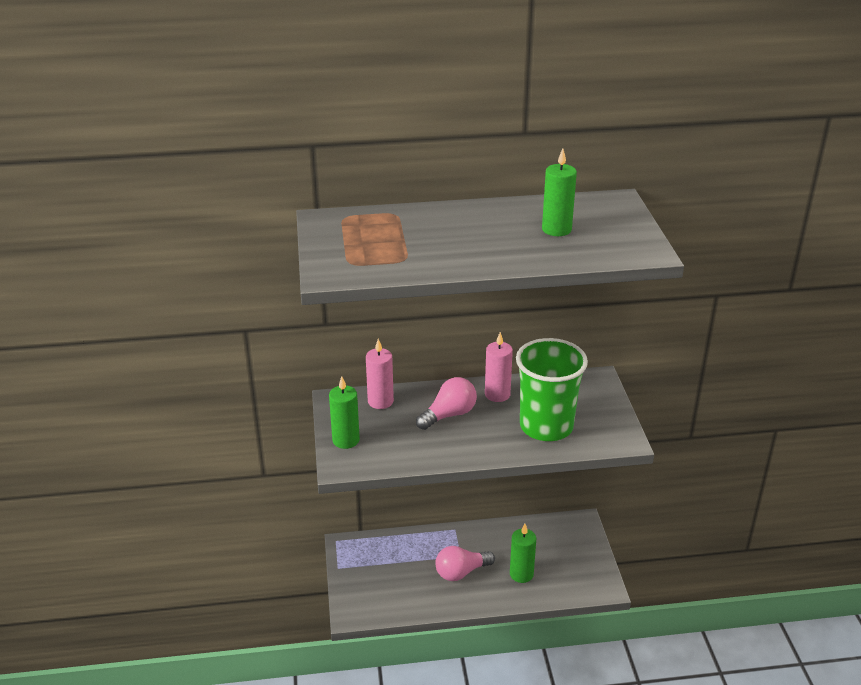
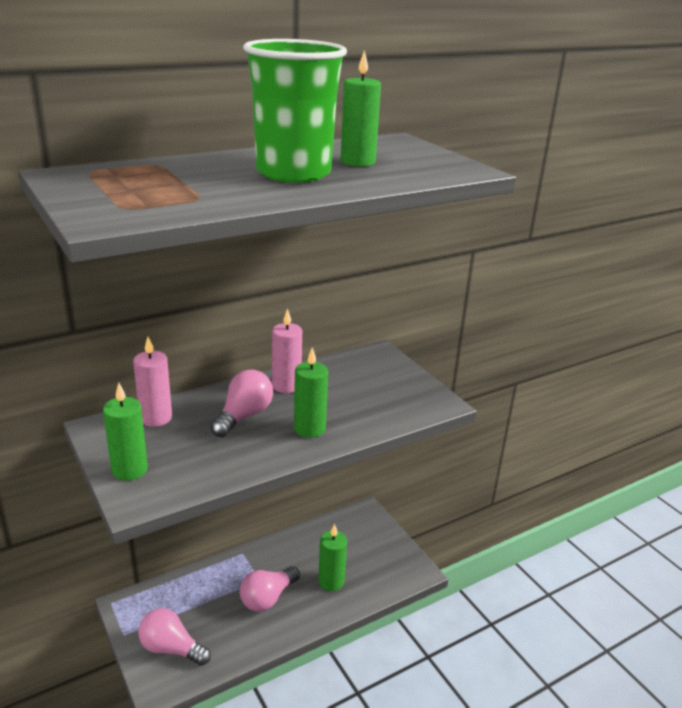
camera: 25 degrees left, 5 degrees down
(370, 589) = (171, 648): none -> pink light bulb
(497, 438) = (309, 429): none -> green candle
(546, 426) = (355, 406): green cup -> green cup (293, 173)

